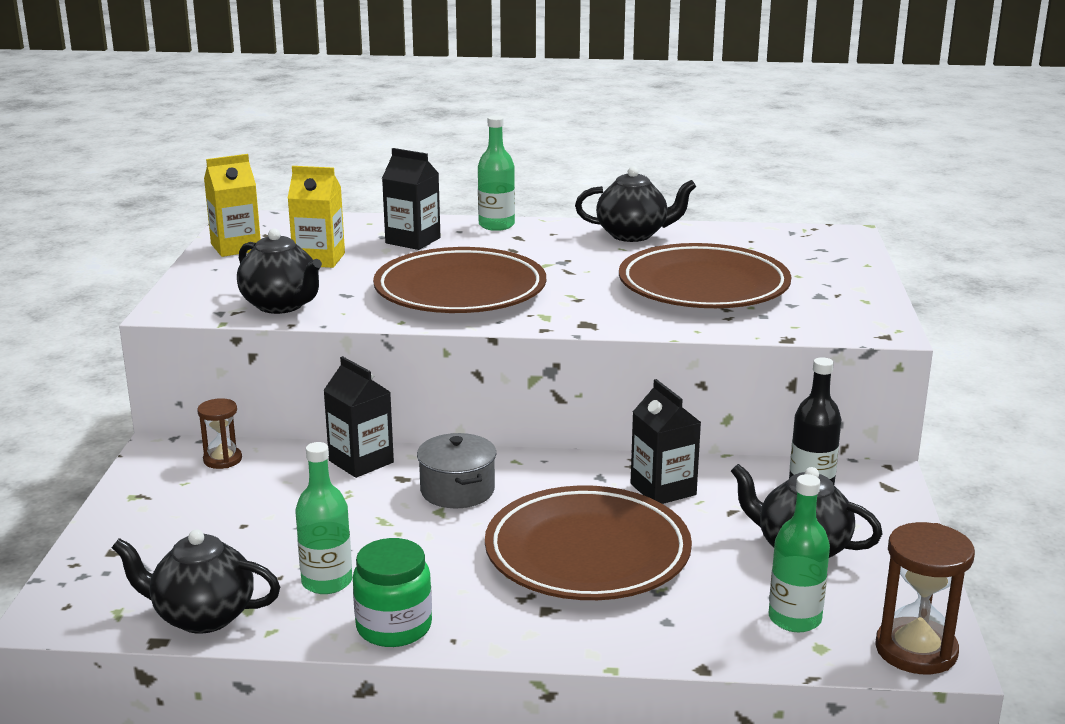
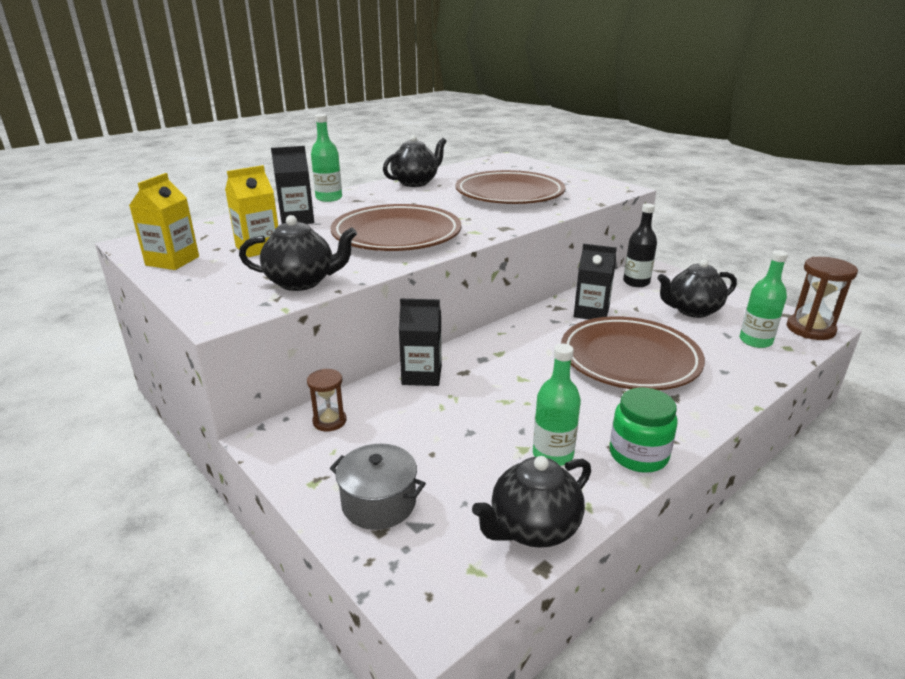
camera: 45 degrees left, 5 degrees up
(457, 490) = (506, 362): grey pot -> grey pot (379, 503)

